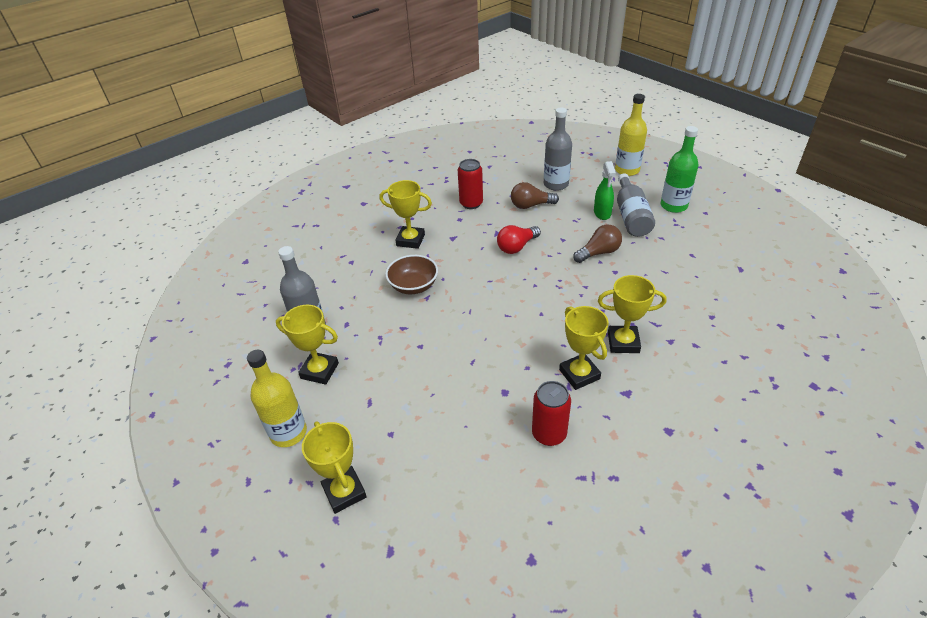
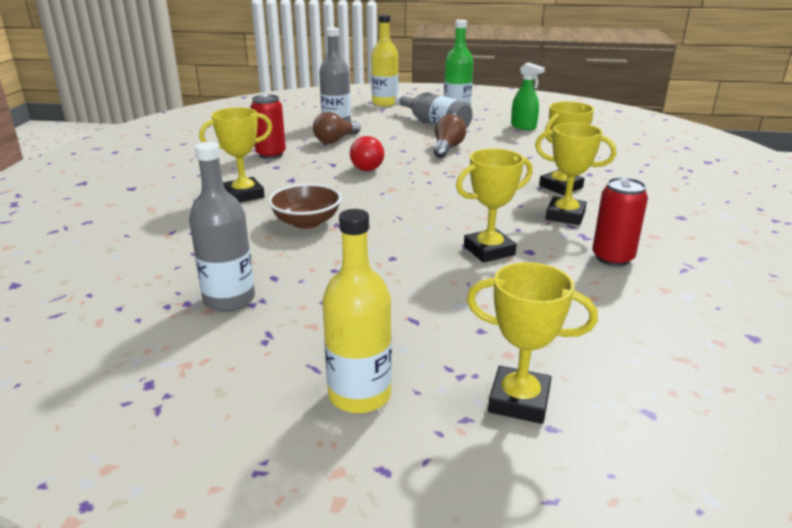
camera: 45 degrees left, 15 degrees down
(319, 371) = (306, 326): yellow trophy -> yellow trophy (489, 251)
(602, 213) = (408, 128): green spray bottle -> green spray bottle (523, 127)

